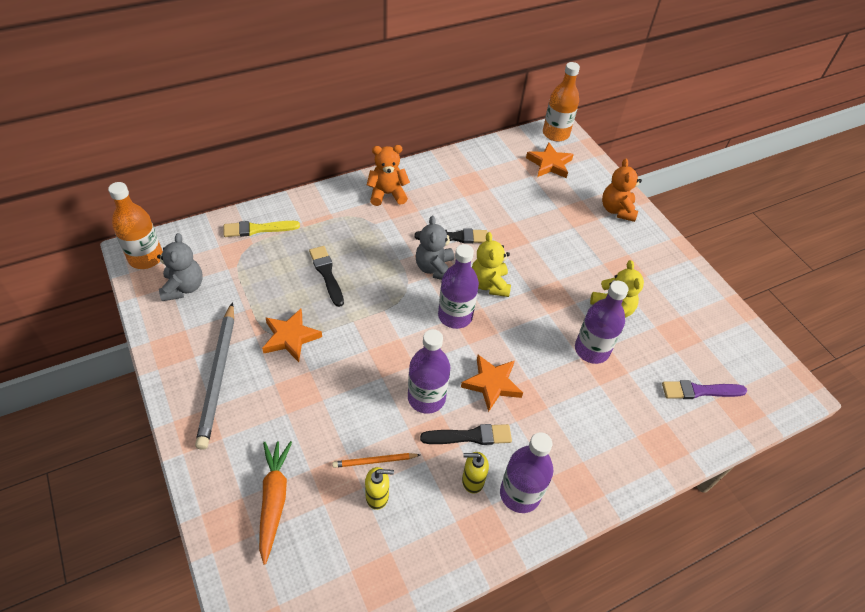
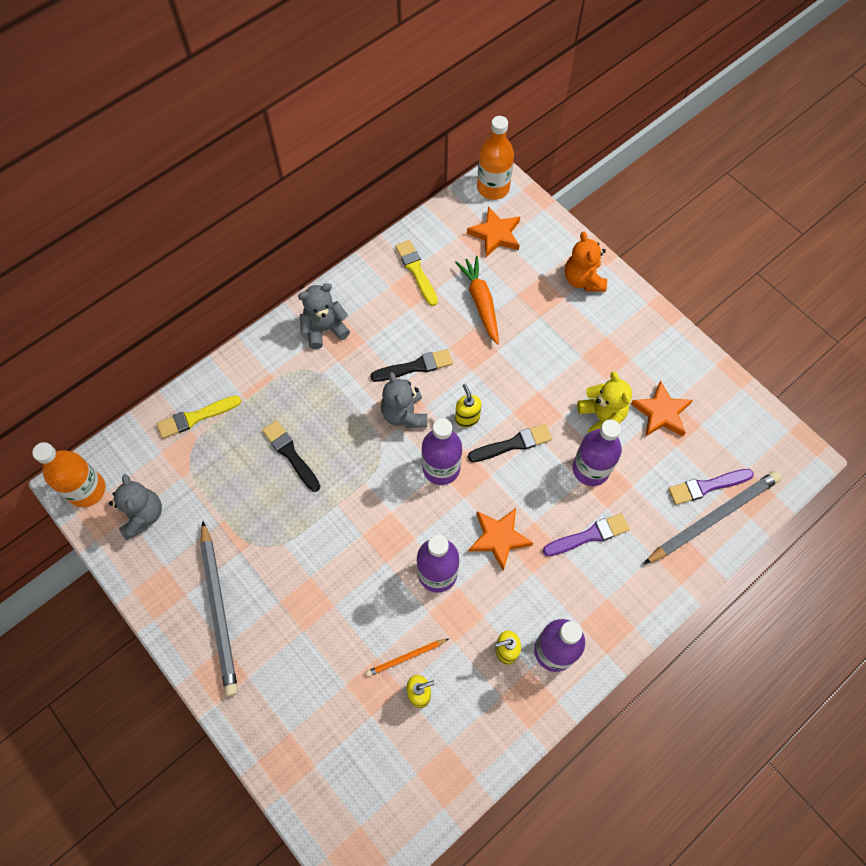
camera: 10 degrees left, 15 degrees up
(274, 500) = (321, 726): orange carrot -> orange carrot (481, 302)
(290, 337) = (278, 543): orange star -> orange star (661, 413)
(387, 194) = (324, 329): orange teddy bear -> grey teddy bear
(470, 436) = (491, 603): black brush -> black brush (513, 444)
(476, 173) = (416, 271): none -> yellow brush
(489, 284) = (467, 418): yellow teddy bear -> yellow soap dispenser
(577, 403) = (589, 535): none -> purple brush
(701, 418) = (713, 517): none -> grey pencil

